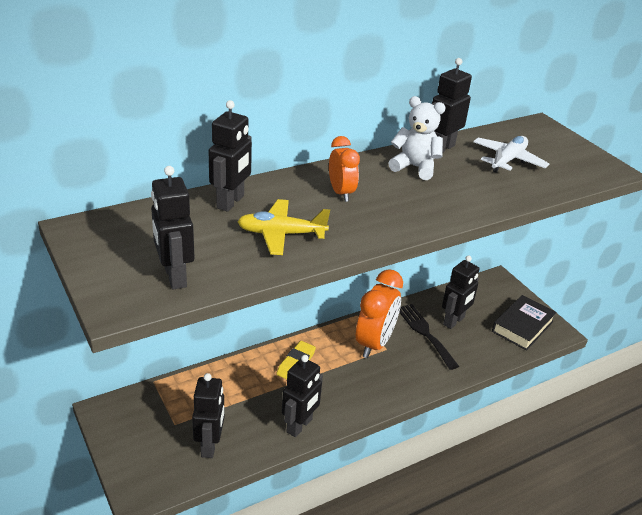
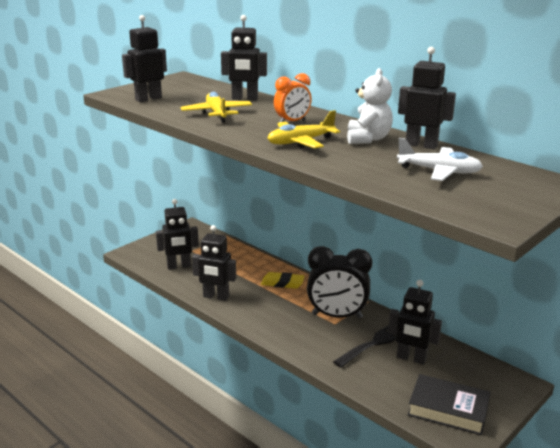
camera: 75 degrees right, 10 degrees down
(374, 343) = (337, 316): orange clock -> black clock
(410, 204) = (300, 142): none -> yellow plane

